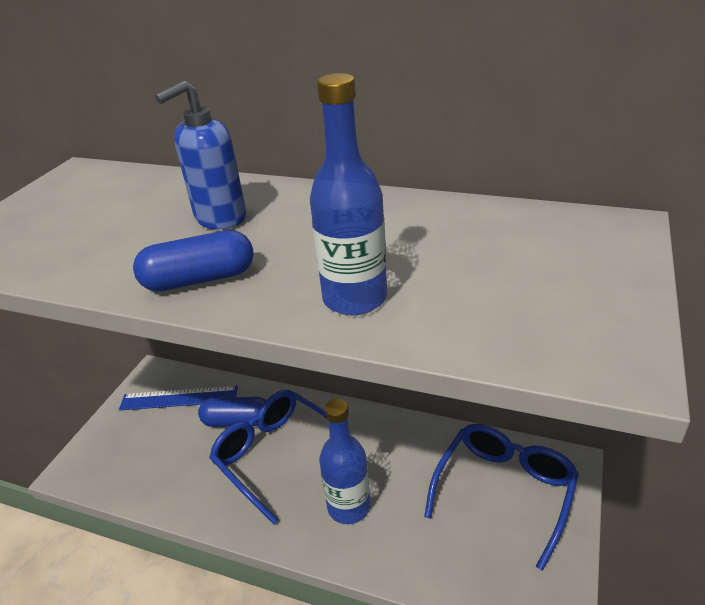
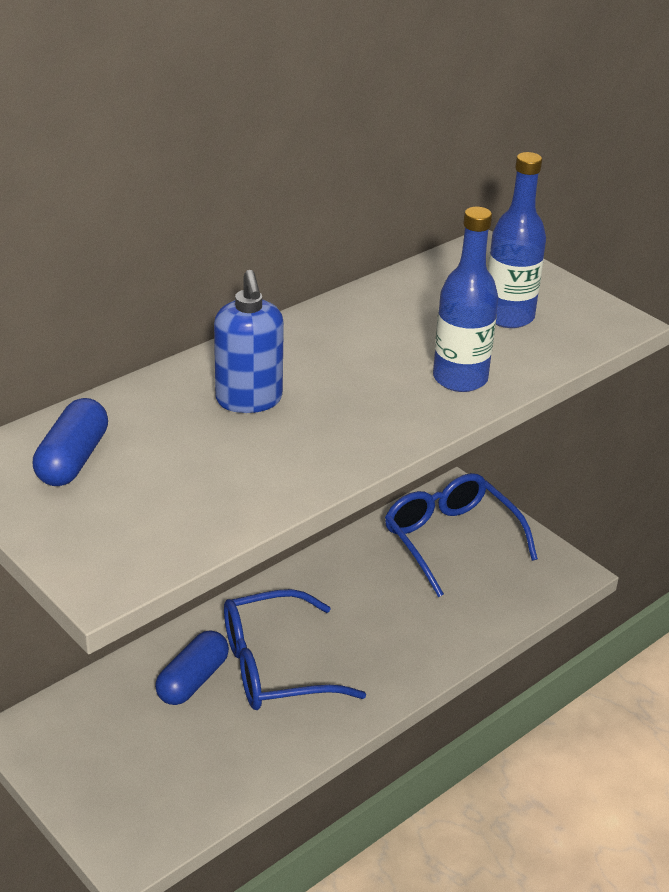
camera: 65 degrees left, 0 degrees up
(179, 398) = (98, 719): blue ruler -> none
(199, 279) = (352, 437): blue capsule -> blue capsule (73, 459)
(349, 506) = (386, 640): blue bottle -> blue bottle (508, 316)

